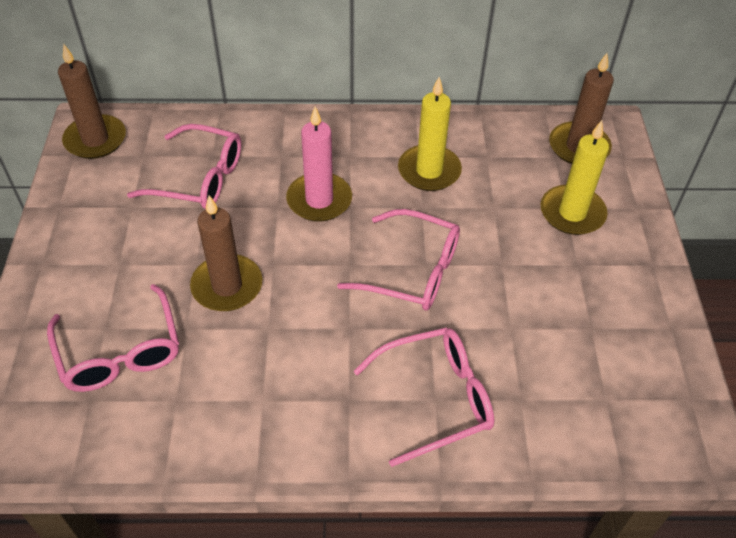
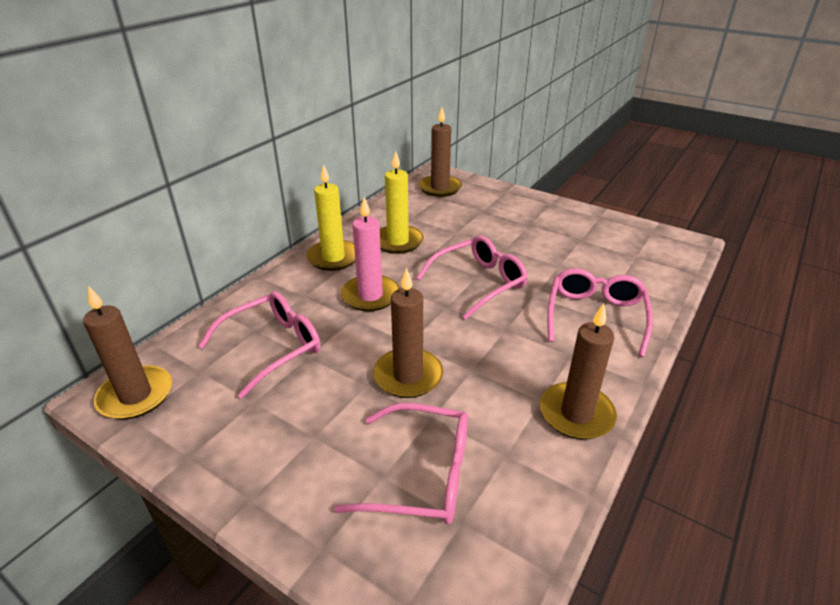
camera: 55 degrees left, 15 degrees down
(262, 435) = (576, 414): none -> brown candle
(572, 213) = (488, 210): yellow candle -> yellow candle (333, 258)

